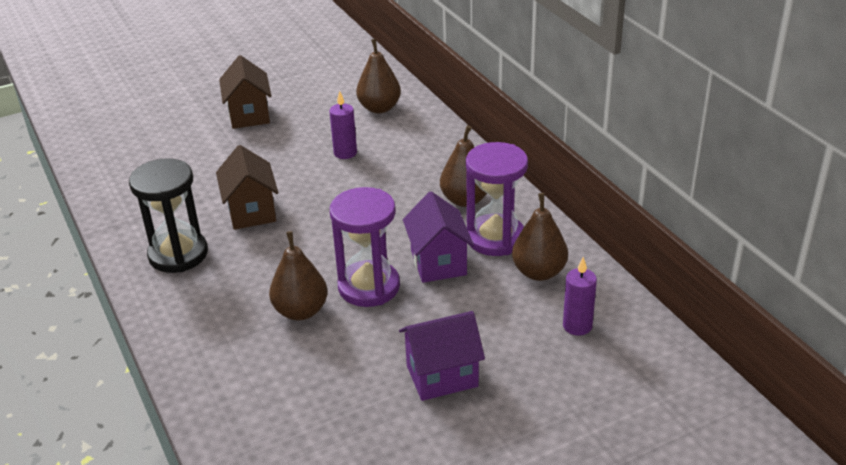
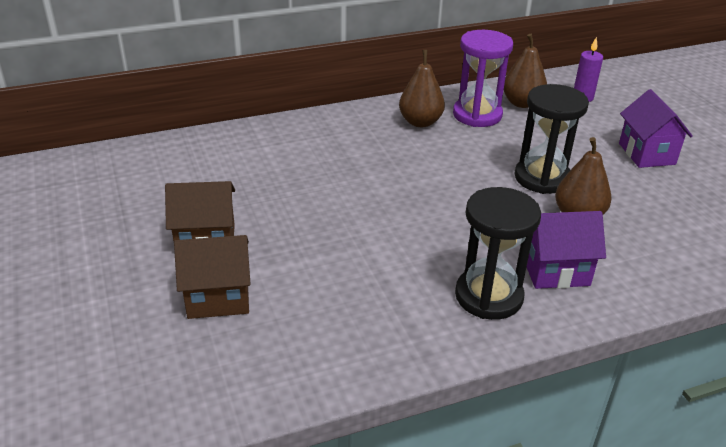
camera: 85 degrees left, 0 degrees up
(251, 212) = (415, 242): brown house -> brown house (218, 298)
(345, 153) = (320, 177): purple candle -> none
(369, 287) = (542, 178): purple hourglass -> black hourglass
(379, 108) = (240, 151): brown pear -> none
(438, 262) = (509, 142): purple house -> purple house (555, 271)

